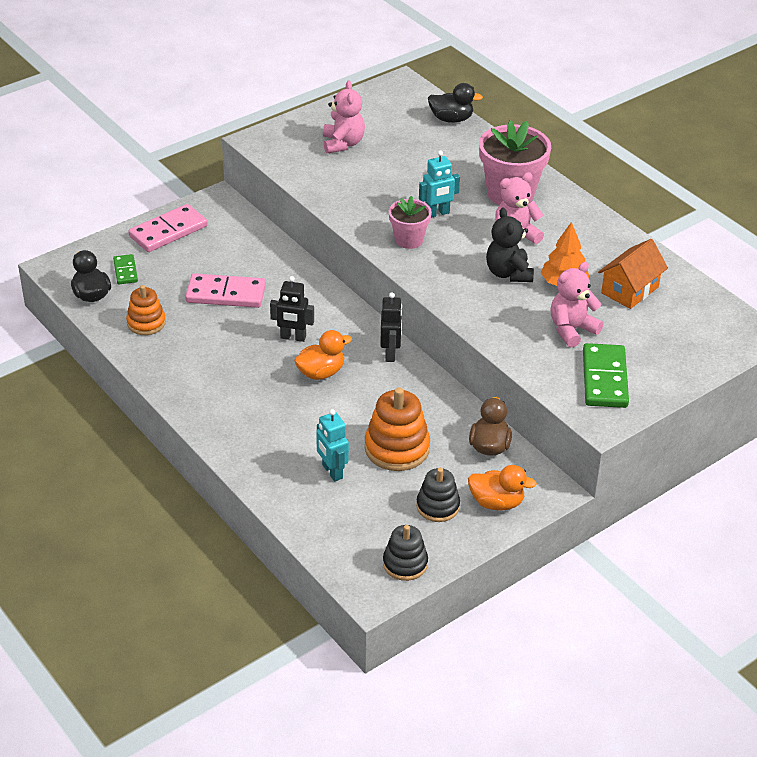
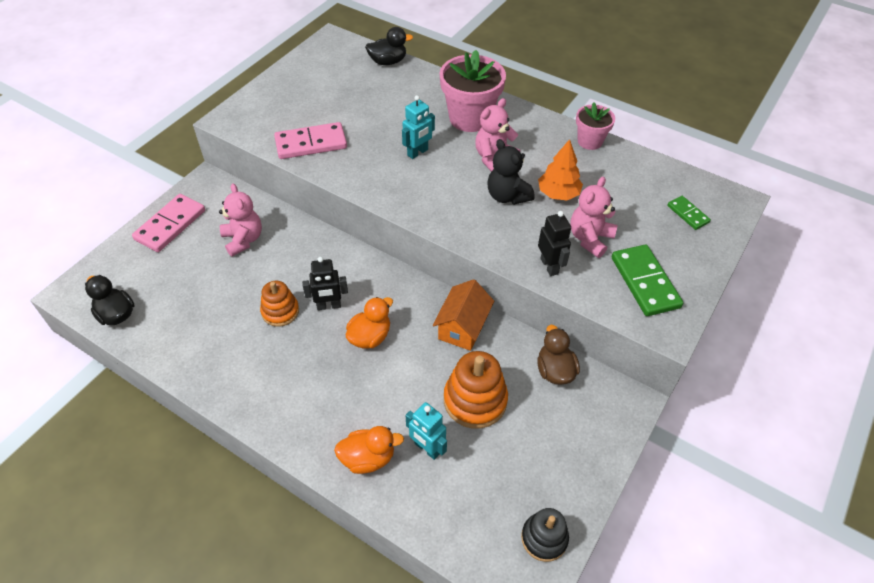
camera: 20 degrees left, 10 degrees up
(125, 271) = (142, 278): green domino -> green domino (687, 214)
(146, 323) = (182, 330): orange stacking toy -> orange stacking toy (280, 311)
(226, 294) = (248, 276): pink domino -> pink domino (311, 143)
(343, 144) = (305, 105): pink teddy bear -> pink teddy bear (243, 240)
(390, 354) = (423, 297): black robot -> black robot (549, 266)
(409, 240) = (405, 185): pink flower pot -> pink flower pot (590, 141)
(438, 506) = (542, 456): black stacking toy -> none
(496, 502) = (591, 432): orange duck -> orange duck (368, 458)
(629, 290) = (614, 185): orange house -> orange house (462, 327)

